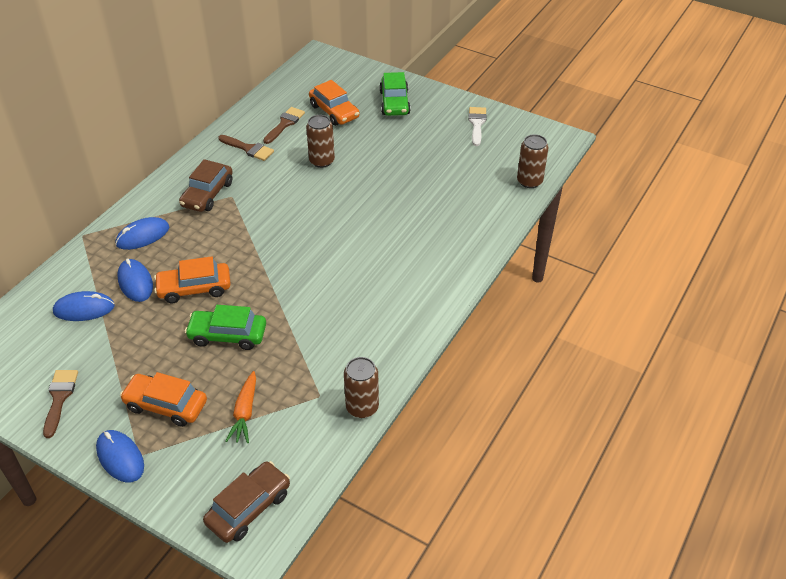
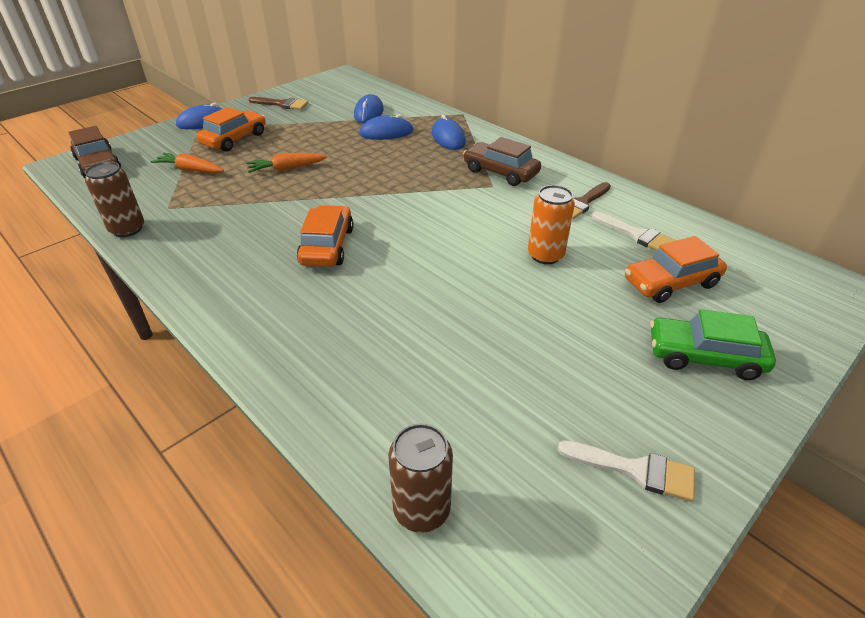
camera: 105 degrees right, 5 degrees down
(194, 288) = (359, 157): orange car -> orange car (327, 246)
(227, 335) = (286, 169): green car -> orange carrot
(285, 124) = (637, 235): brown brush -> white brush
(322, 161) = (545, 255): brown can -> orange can

